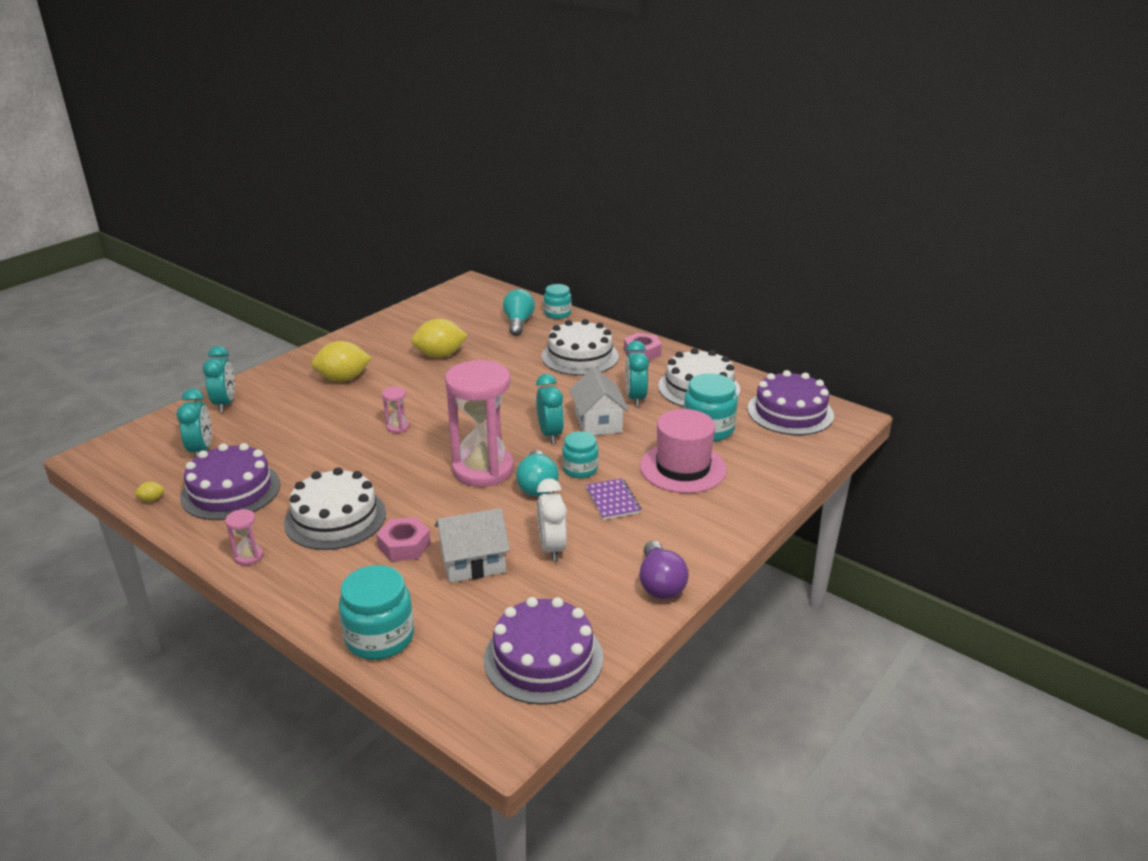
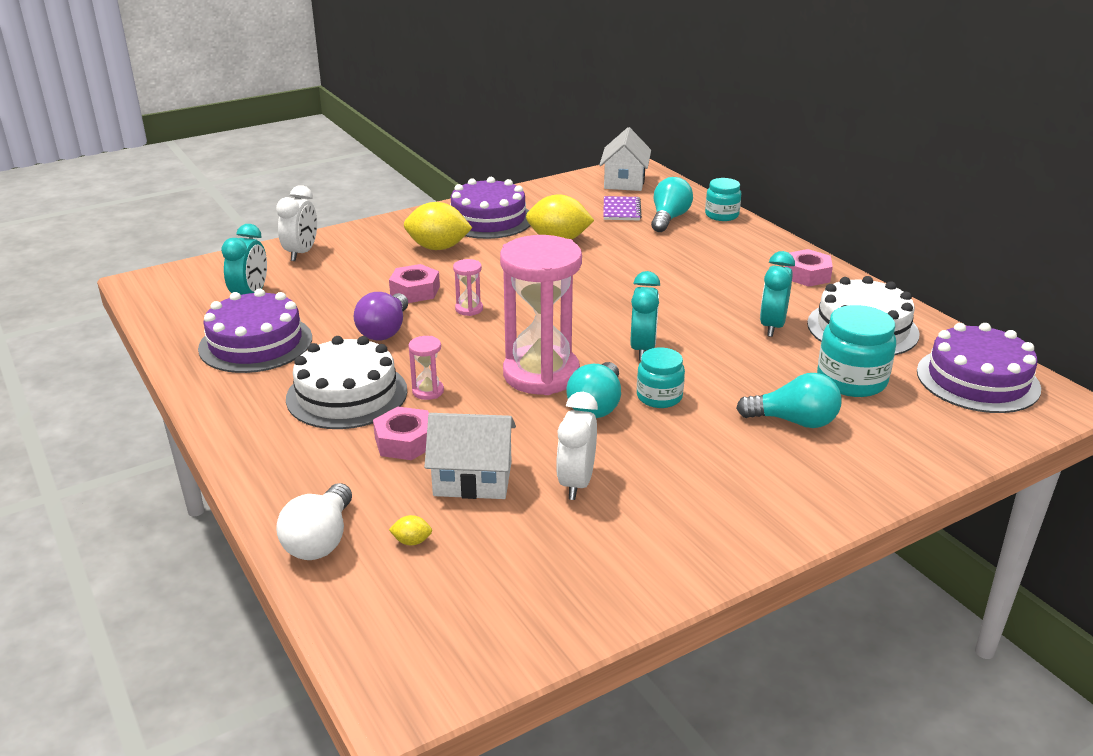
camera: 20 degrees right, 0 degrees up
(152, 499) = (173, 336): yellow lemon -> yellow lemon (412, 541)
(225, 404) = (301, 253): turquoise clock -> white clock
(248, 556) = (233, 416): pink hourglass -> pink hourglass (428, 391)
(344, 420) = (415, 291): none -> pink nut
(380, 637) = (320, 540): turquoise jar -> white light bulb
(543, 658) = (496, 615): purple cake -> purple cake (488, 219)
(580, 356) = (725, 267): white cake -> none
(598, 422) = (710, 346): white house -> white house (624, 181)
(613, 500) = (682, 442): purple notebook -> purple notebook (621, 210)
(660, 584) = (693, 559): purple light bulb -> purple light bulb (385, 330)
(683, 468) = (794, 421): pink hat -> turquoise light bulb

